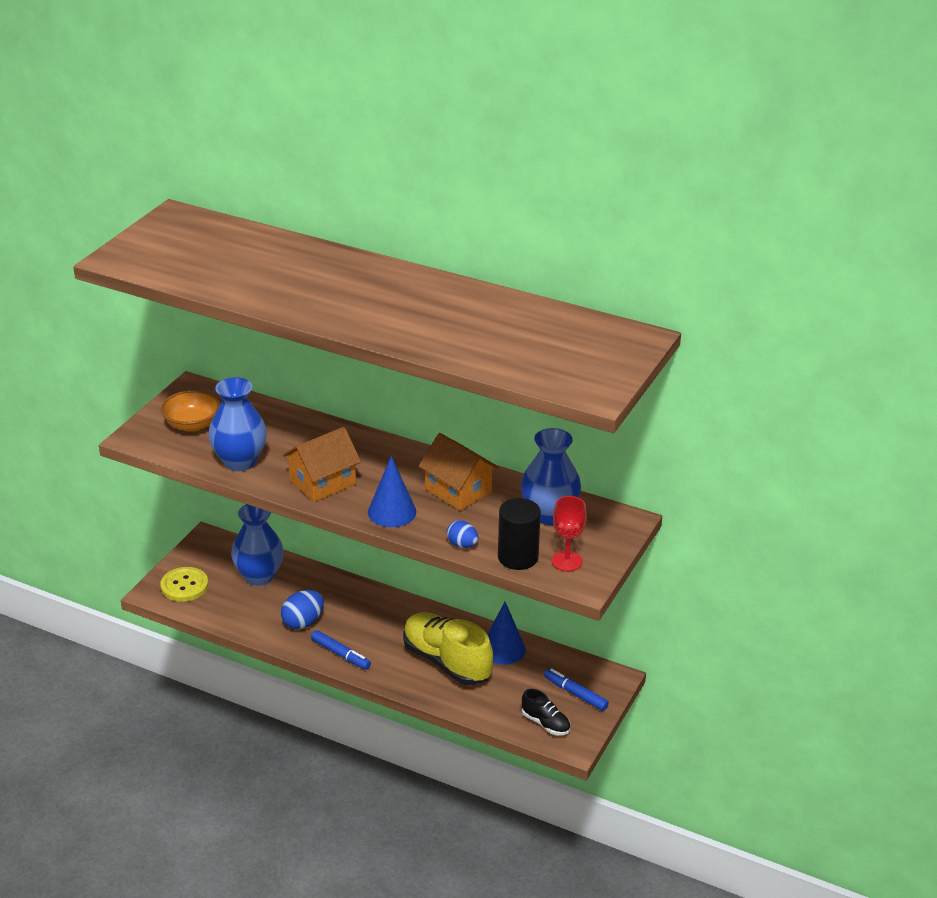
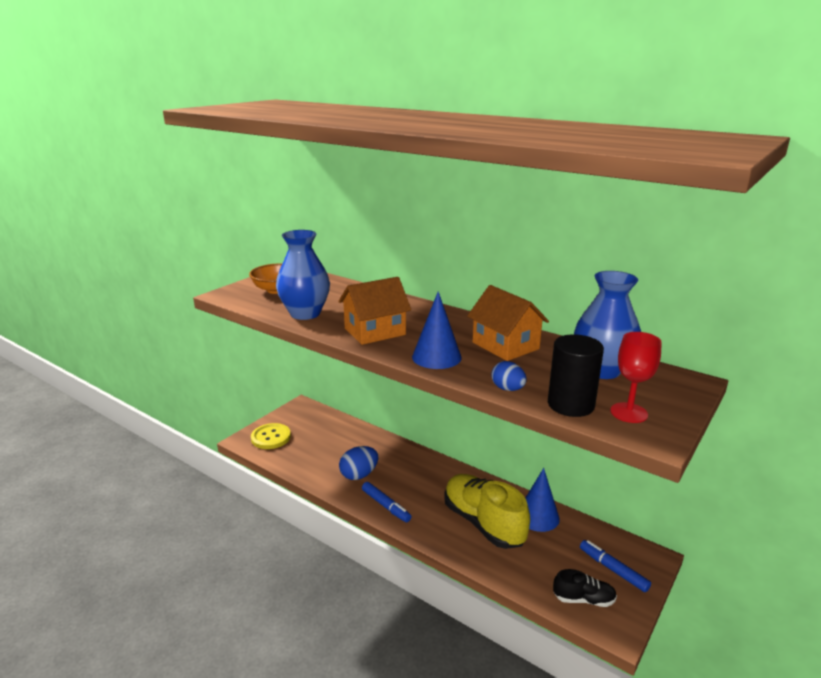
camera: 10 degrees right, 10 degrees down
(259, 576) = (333, 435): blue vase -> none
(545, 723) = (583, 599): black shoe -> black shoe turned 45 degrees counterclockwise

